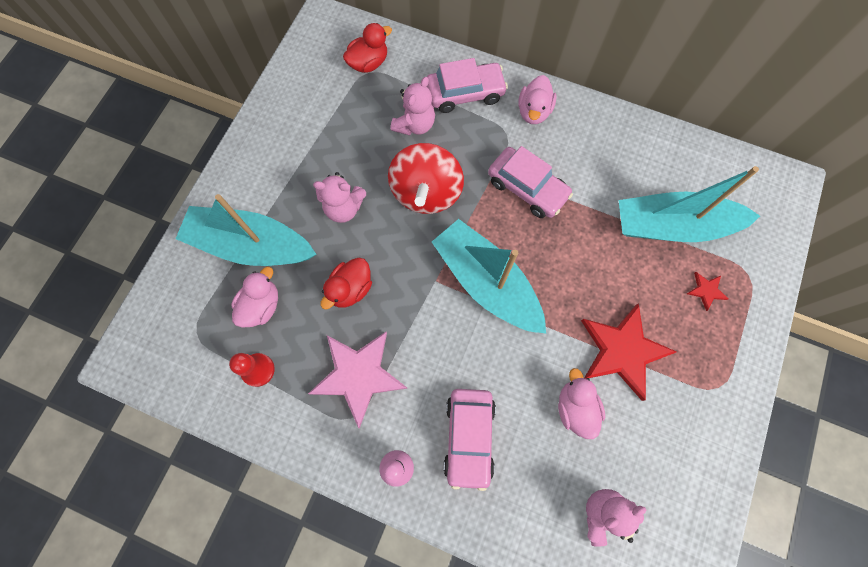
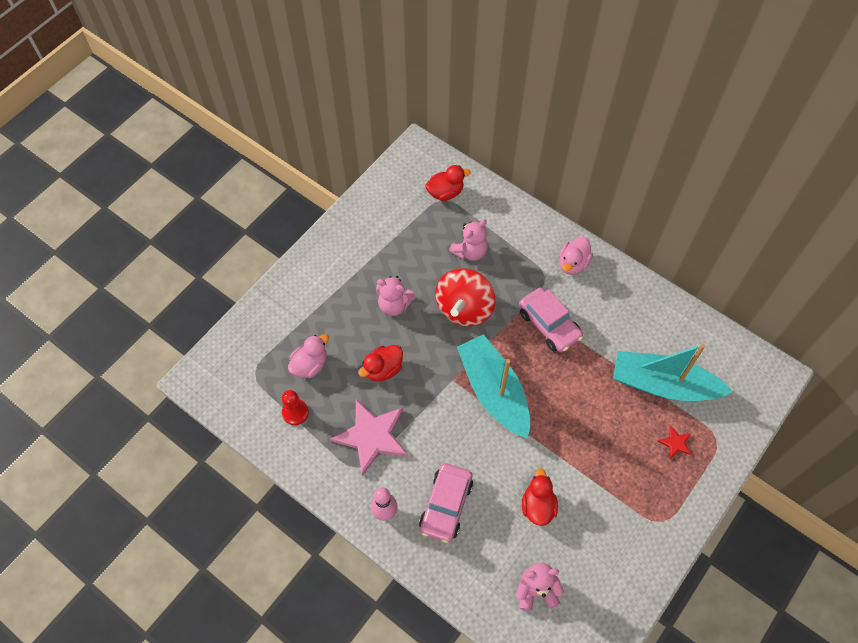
camera: 15 degrees right, 10 degrees down
(251, 245) = (313, 316): turquoise boat -> none
(465, 93) = (519, 235): pink car -> none
(575, 408) = (538, 506): pink duck -> red duck
(622, 351) = (590, 472): red star -> none

